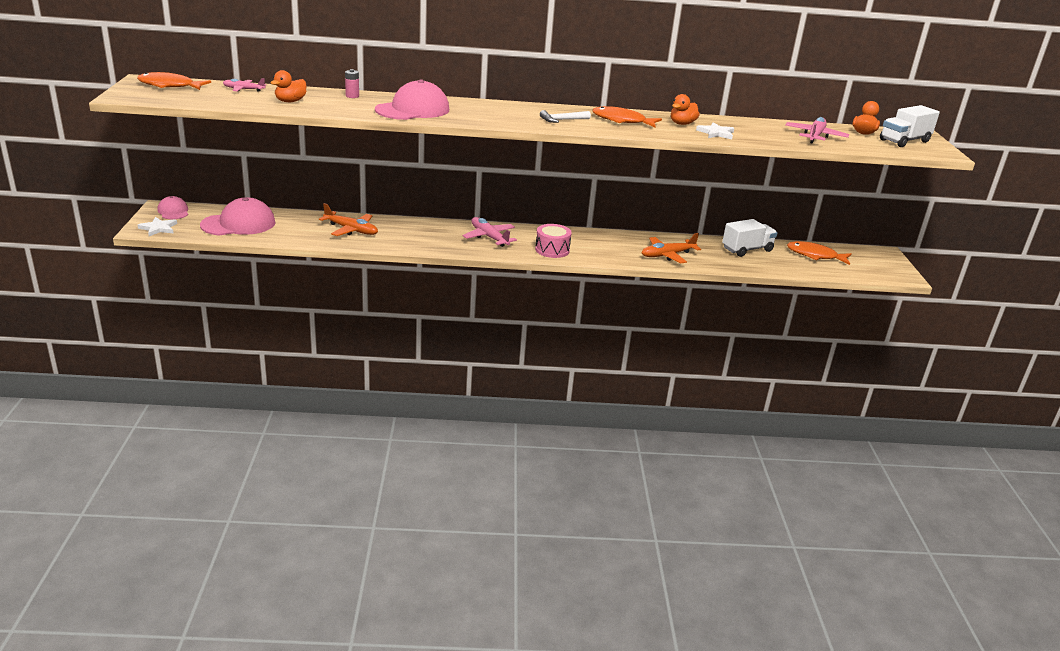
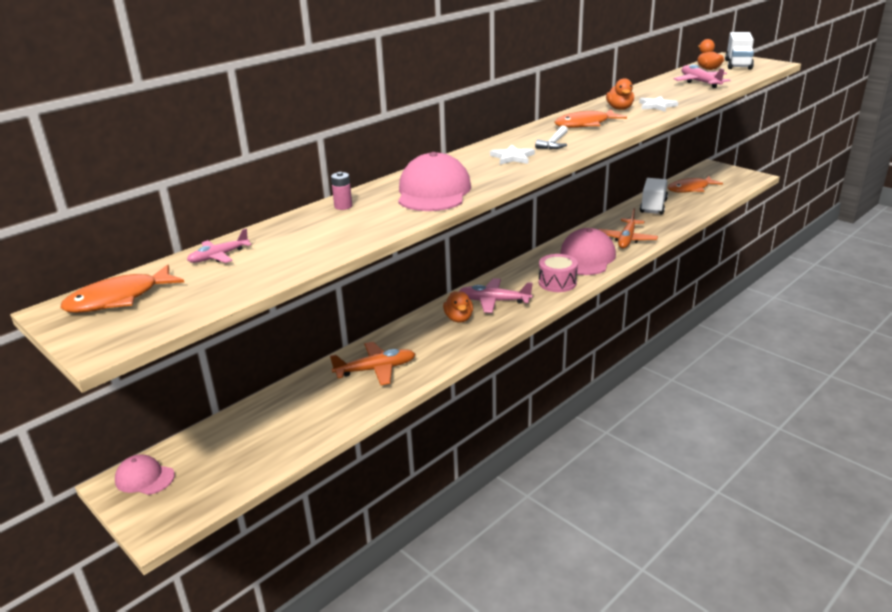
camera: 40 degrees left, 0 degrees up
(158, 228) = (174, 510): white star -> white star (512, 157)
(238, 224) = (254, 439): pink cap -> pink cap (586, 258)
(290, 101) = (307, 242): orange duck -> orange duck (459, 318)

